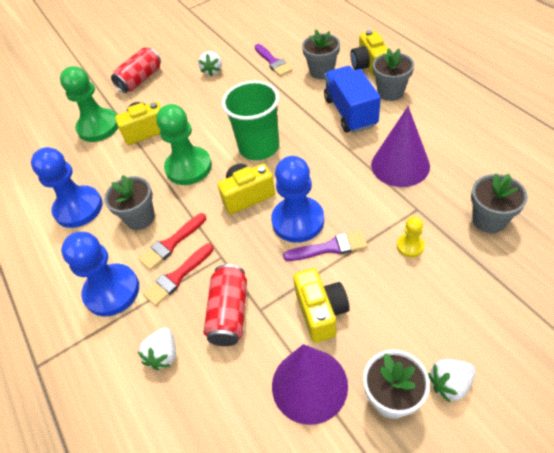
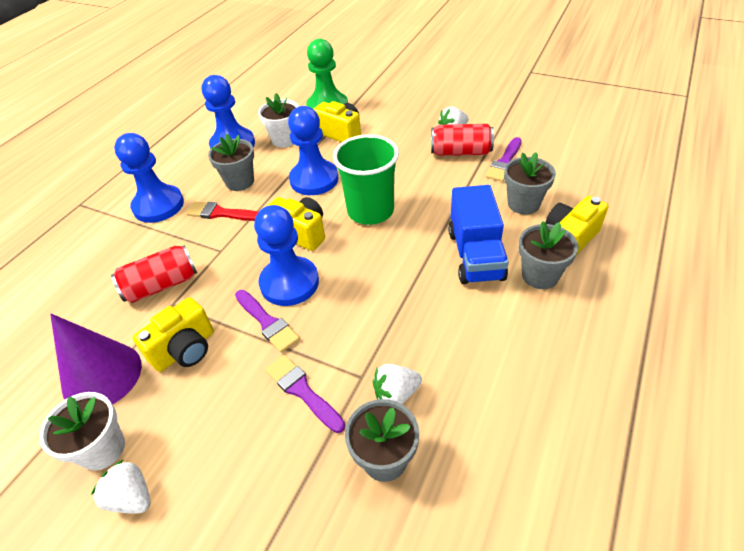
camera: 55 degrees right, 5 degrees down
(113, 169) = (284, 139): none -> white flower pot
(140, 80) = (403, 97): red can -> red can (460, 152)
(163, 354) = (108, 265): white strawberry -> white strawberry (396, 394)
(177, 277) = (187, 234): red brush -> none
(188, 167) = (314, 179): green pawn -> blue pawn
(350, 112) = (475, 255): blue truck -> blue truck turned 135 degrees clockwise
(400, 165) = (421, 334): purple cone -> none
(410, 246) = (302, 391): yellow pawn -> purple brush

